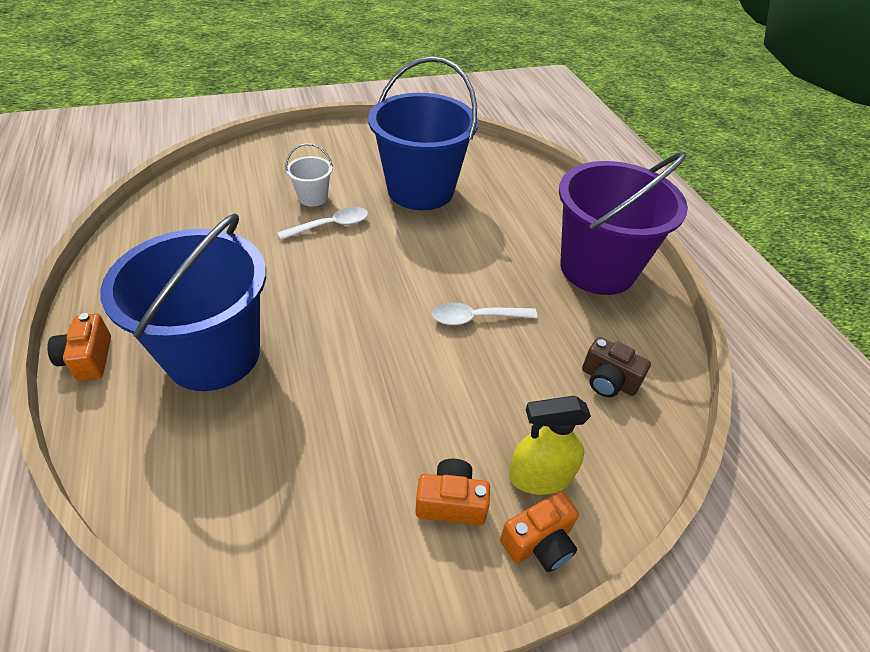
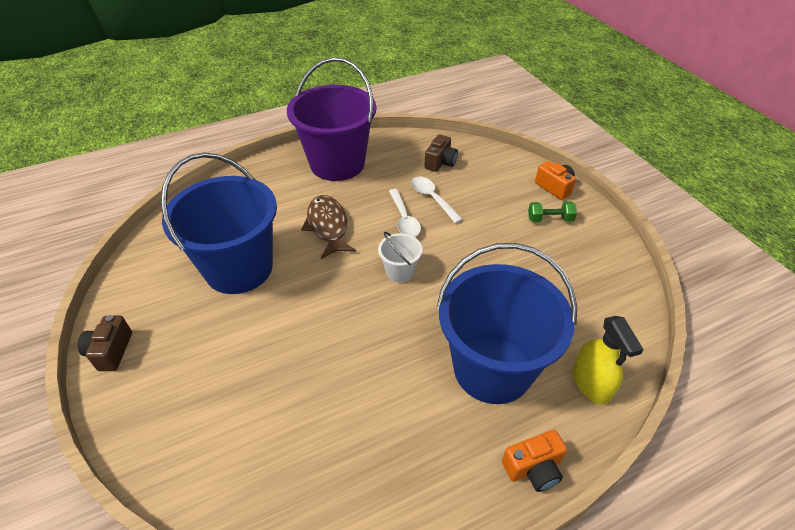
camera: 95 degrees left, 0 degrees up
(313, 197) = (255, 354): white bucket -> white bucket (400, 272)
(331, 226) = (304, 327): white spoon -> white spoon (432, 198)
(347, 133) = (110, 351): none -> brown camera
(451, 502) = (550, 219): orange camera -> green dumbbell
(473, 251) = (328, 226): none -> brown fish
(540, 476) = (517, 187): yellow spray bottle -> yellow spray bottle (591, 383)

